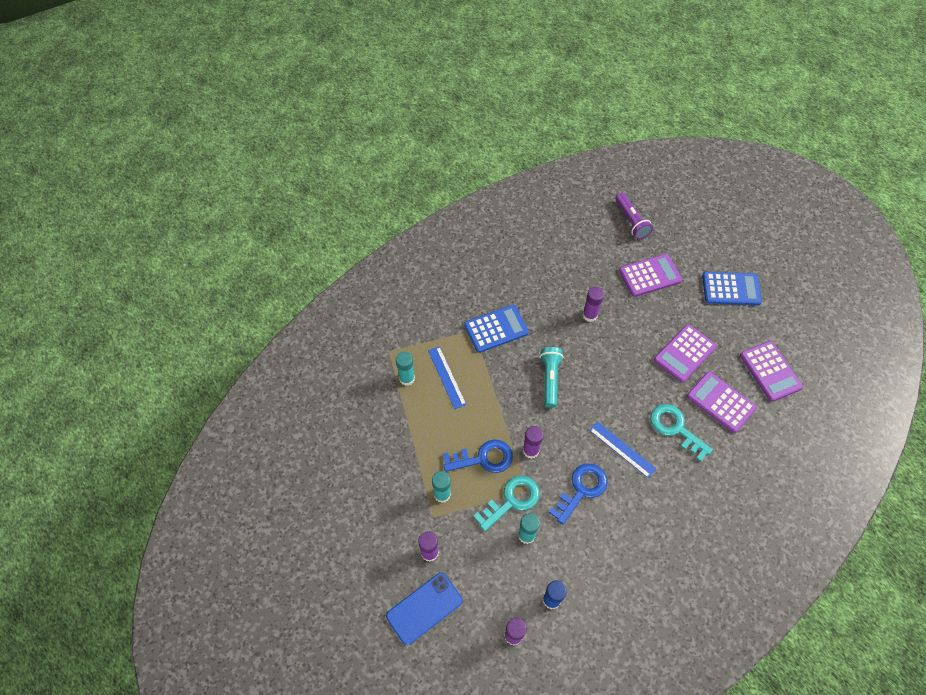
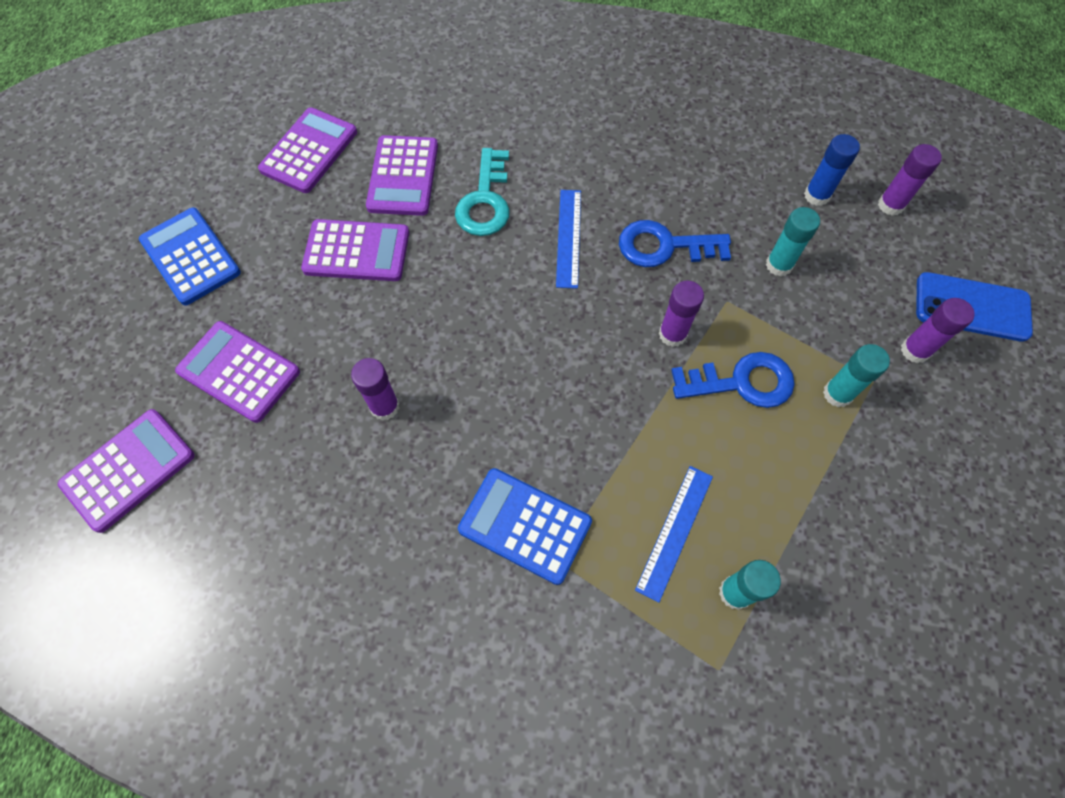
camera: 130 degrees left, 5 degrees up
(483, 458) = (741, 382): blue key -> blue key turned 135 degrees clockwise
(511, 500) = (757, 309): turquoise key -> none
(550, 379) = (544, 385): turquoise flashlight -> none
(631, 221) = (129, 470): purple flashlight -> purple calculator

